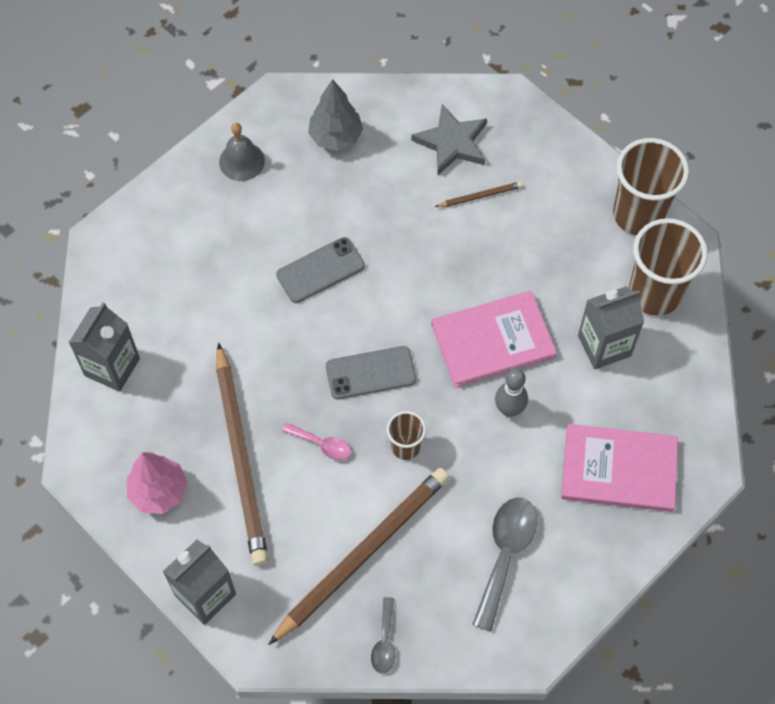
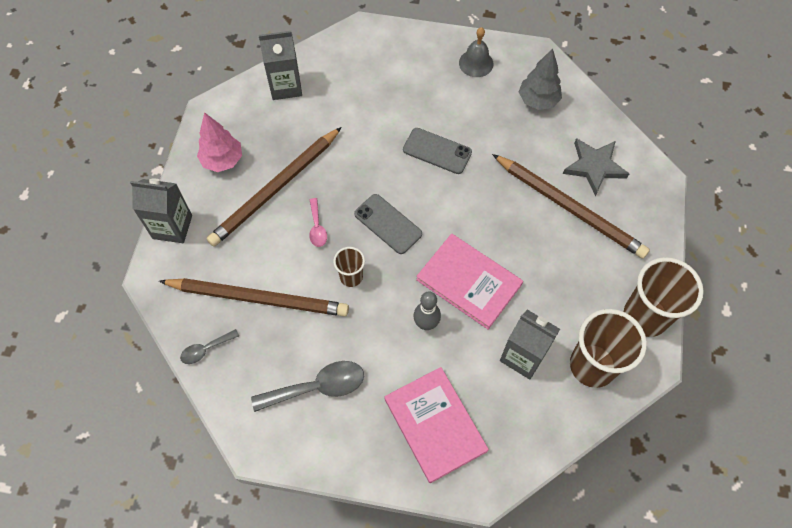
camera: 55 degrees right, 0 degrees up
(480, 196) = (569, 208): brown pencil -> brown pencil, size x2.43

